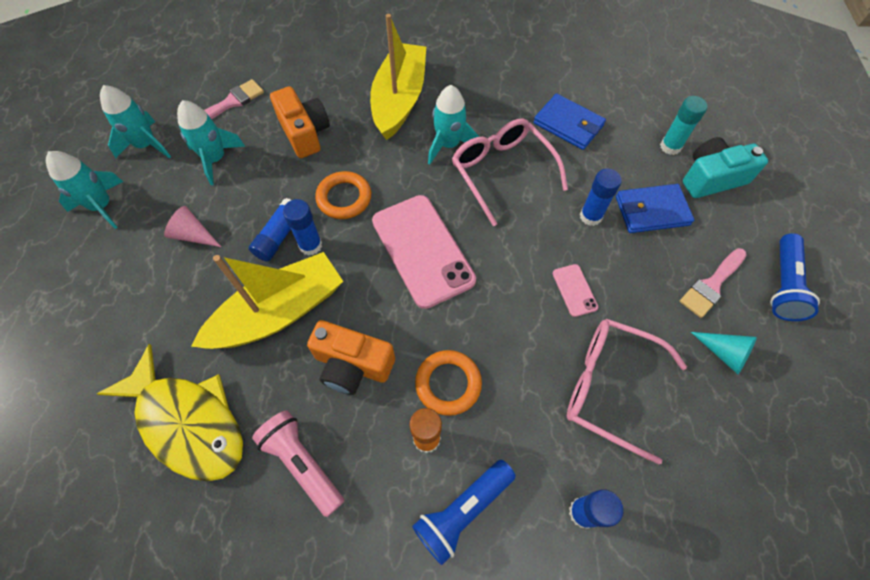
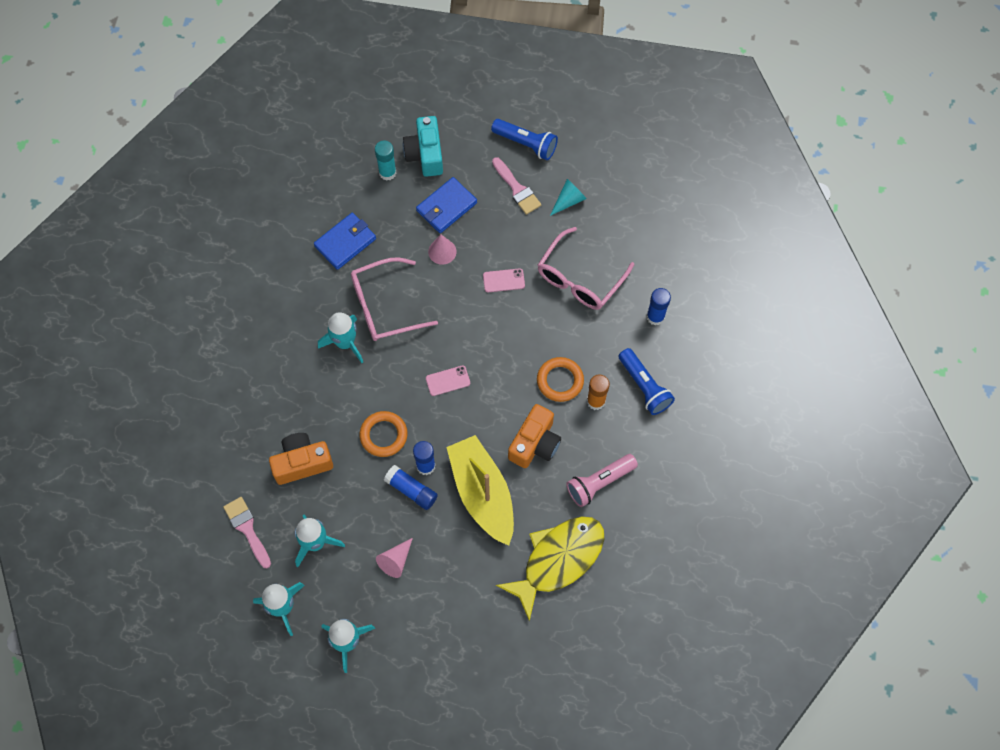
camera: 80 degrees left, 5 degrees up
(399, 99) = (281, 376): yellow boat -> none
(422, 250) = (448, 380): pink phone -> pink phone, size x0.44
(590, 216) = (442, 251): blue glue stick -> pink cone
(651, 211) = (446, 207): blue wallet -> blue wallet turned 45 degrees clockwise

